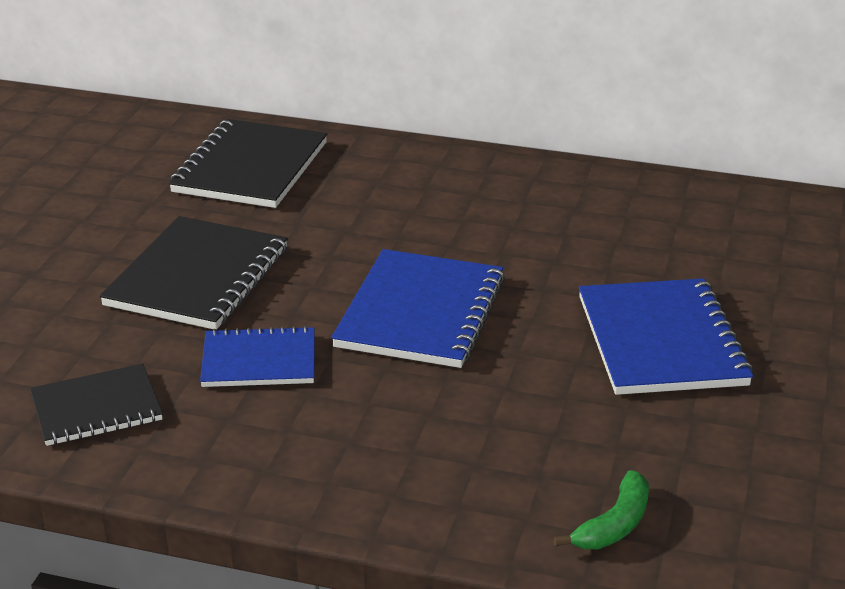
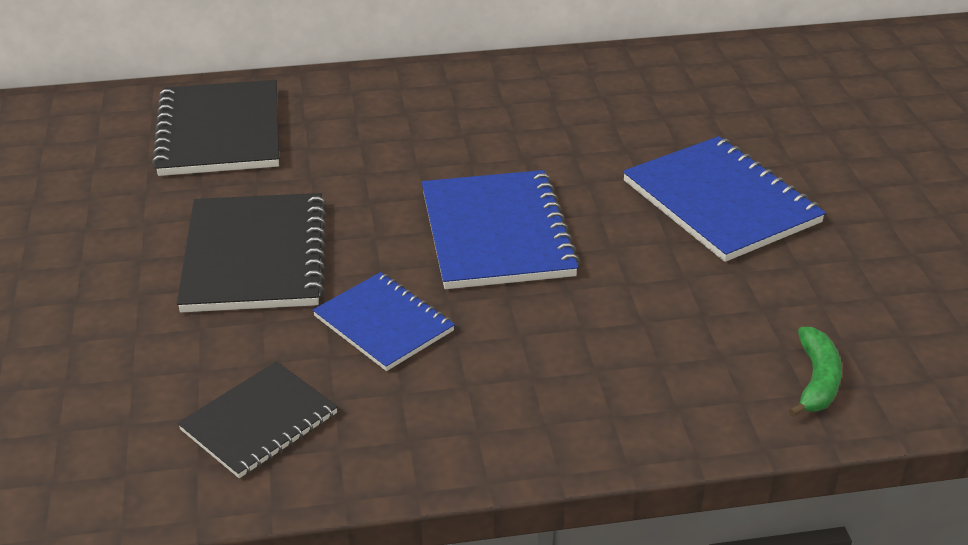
camera: 25 degrees left, 5 degrees up
(259, 360) = (384, 324): blue notebook -> blue notebook turned 75 degrees clockwise

